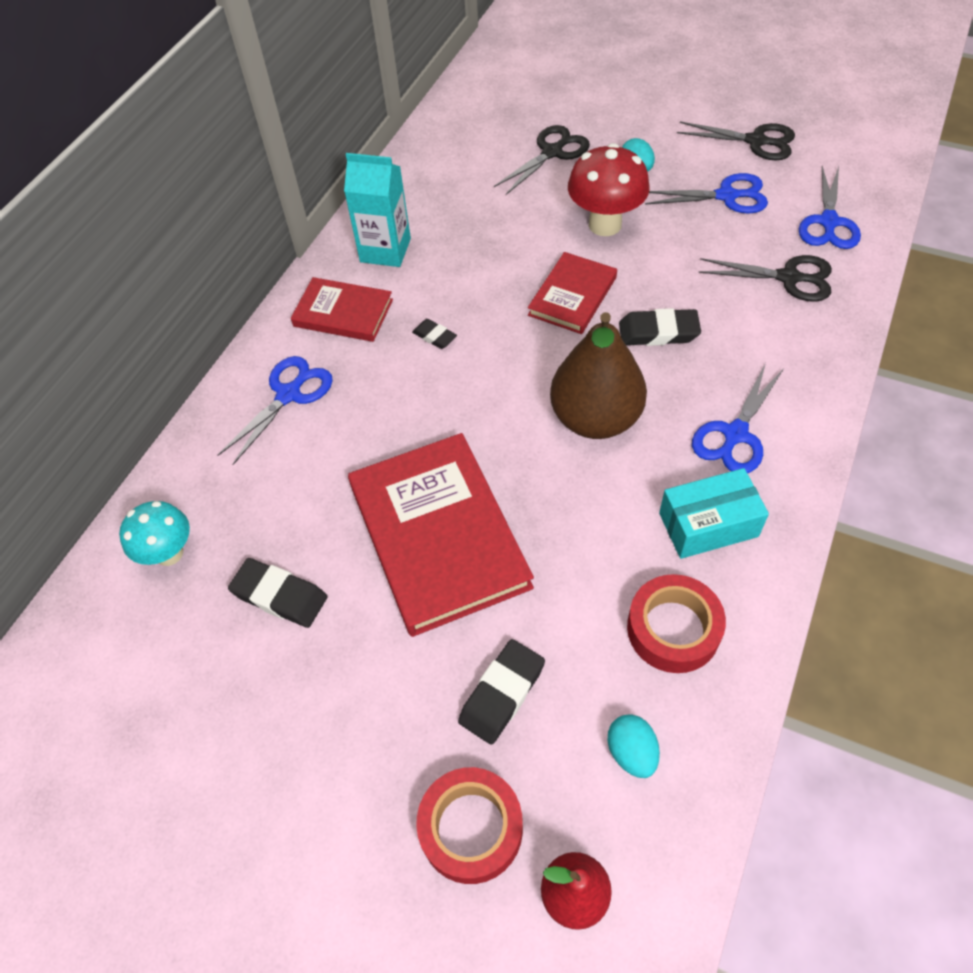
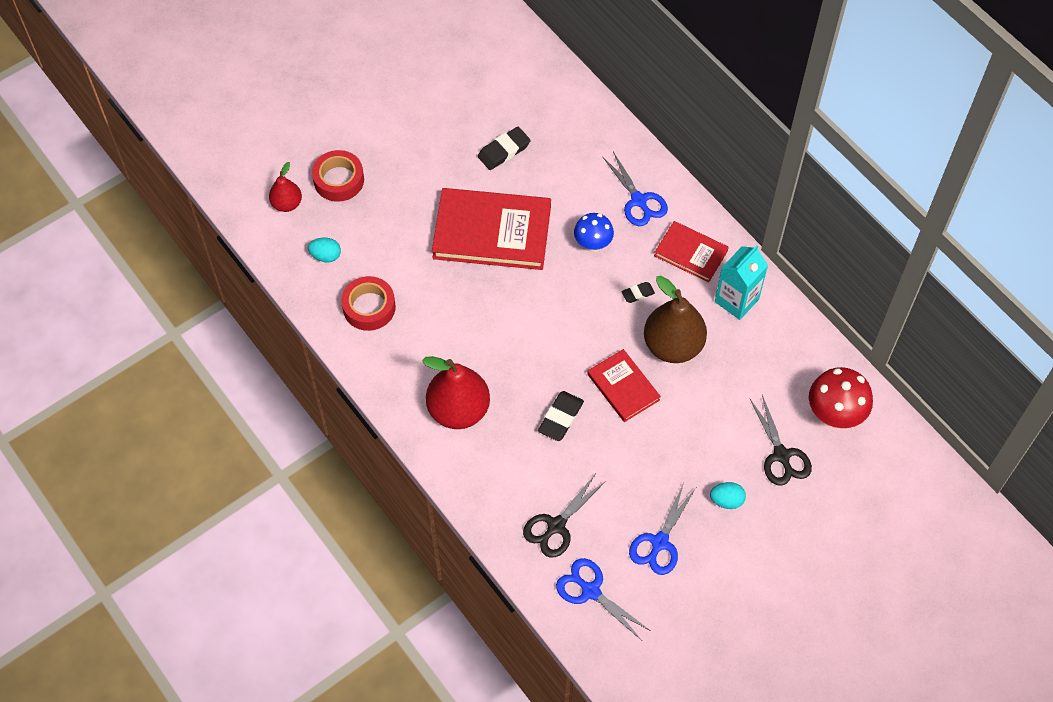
camera: 115 degrees right, 5 degrees up
(169, 553) = (562, 113): turquoise mushroom -> none
(343, 313) = (690, 253): red book -> red book turned 75 degrees clockwise
(389, 411) = (593, 245): none -> blue mushroom
(502, 694) = (388, 219): black eraser -> none
(595, 418) = (518, 345): brown pear -> brown pear (673, 345)
(605, 224) = (679, 445): red mushroom -> red mushroom (834, 415)
(708, 524) = (413, 359): turquoise box -> none
(735, 434) = (458, 410): blue scissors -> red pear
(756, 141) = (708, 606): black scissors -> none

